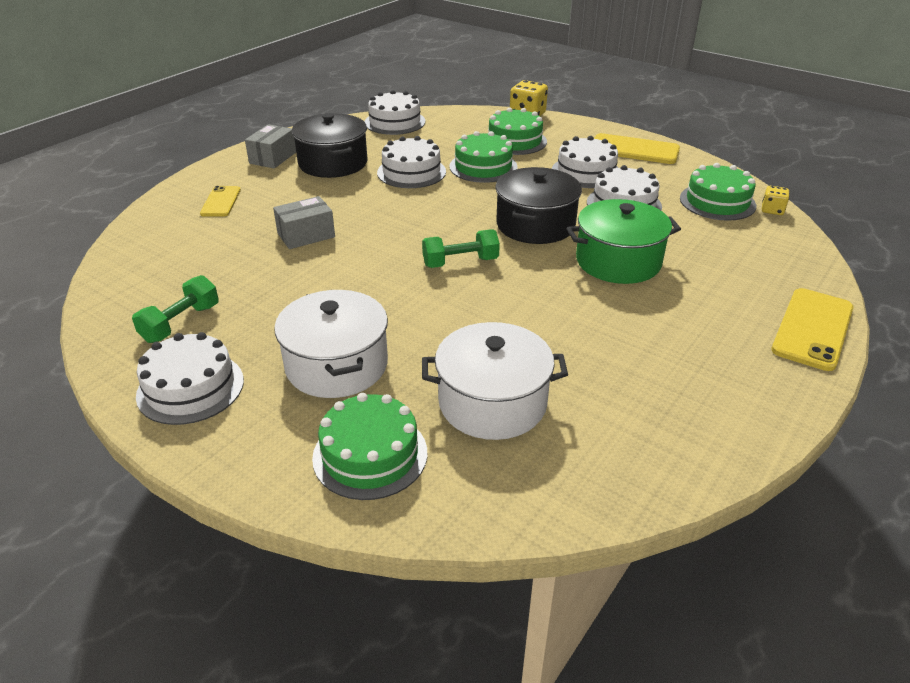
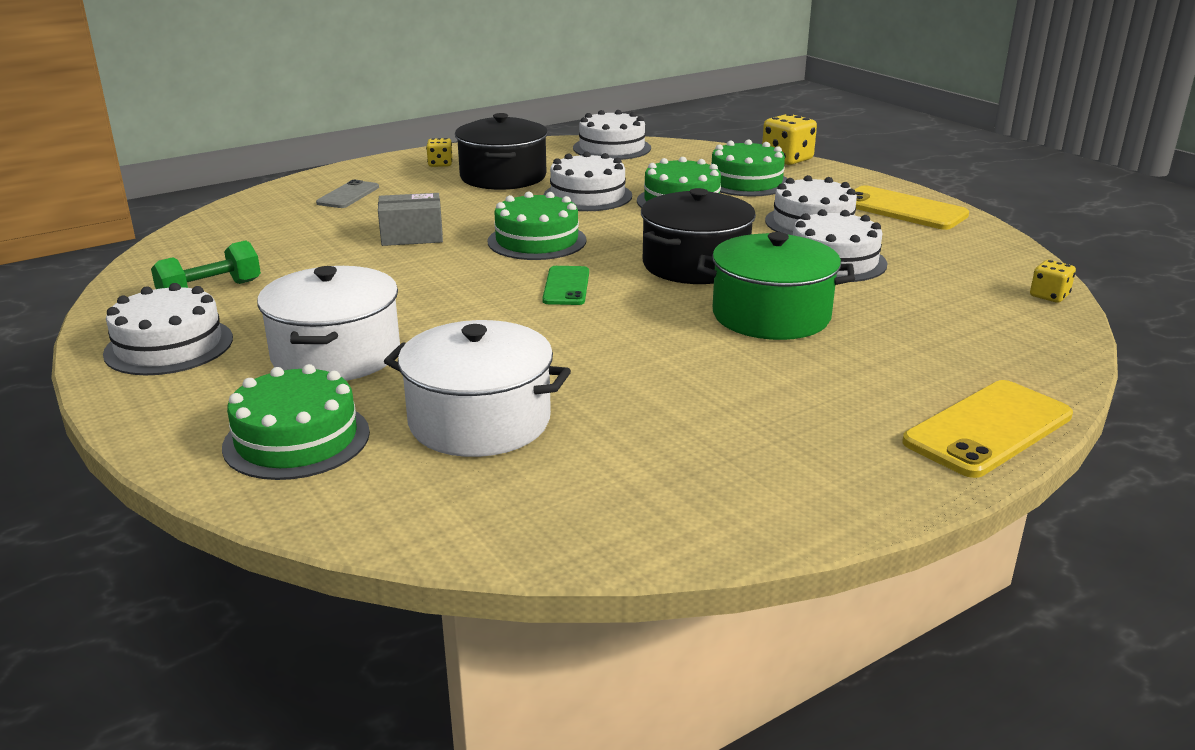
camera: 20 degrees right, 10 degrees down
(220, 202) = (348, 195): yellow phone -> grey phone
(273, 158) = (440, 164): grey box -> yellow dice
(460, 262) = (566, 286): green dumbbell -> green phone
(717, 202) = (973, 276): green cake -> green cake (537, 241)

